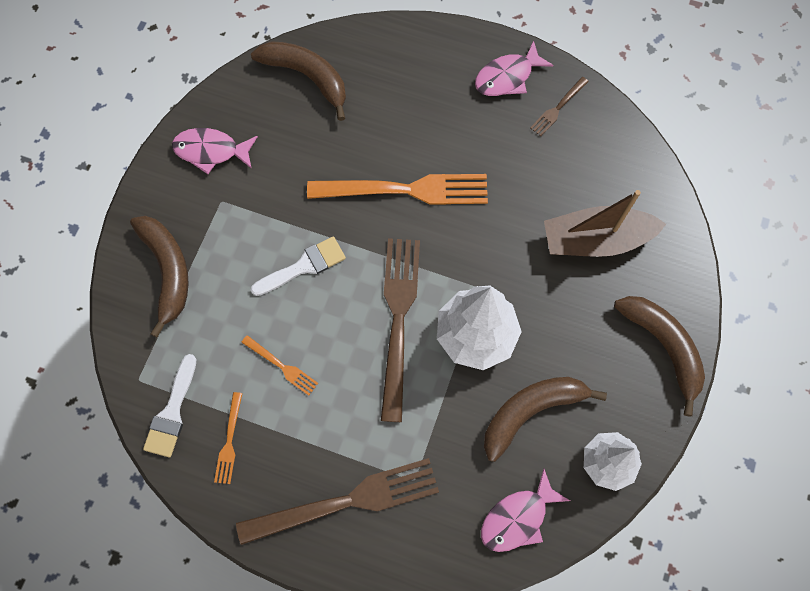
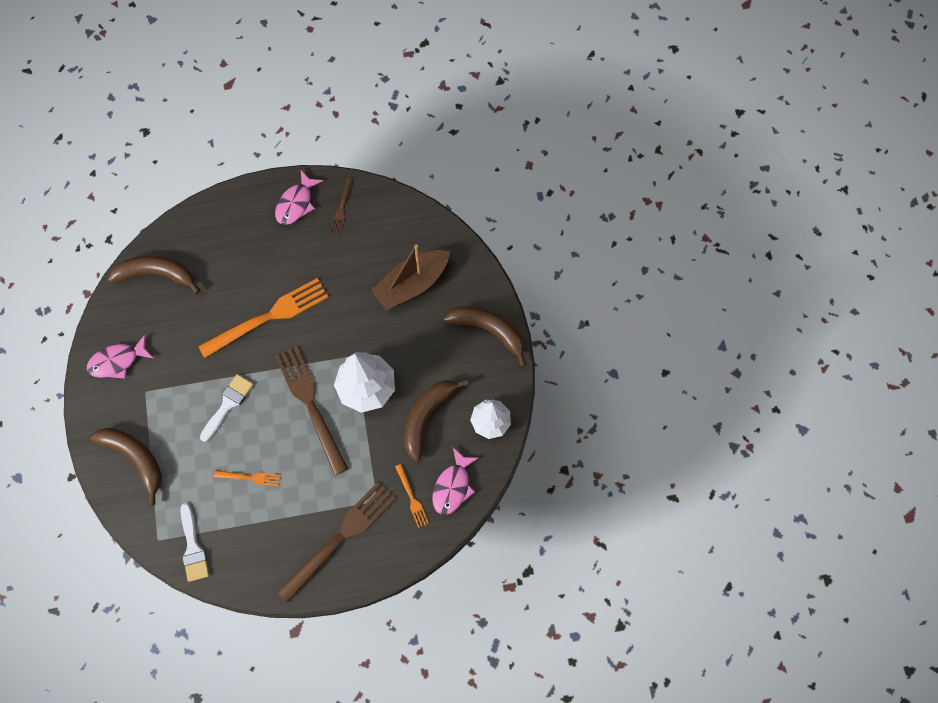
camera: 30 degrees left, 0 degrees up
(229, 442) = (243, 544): orange fork -> orange fork (412, 498)

